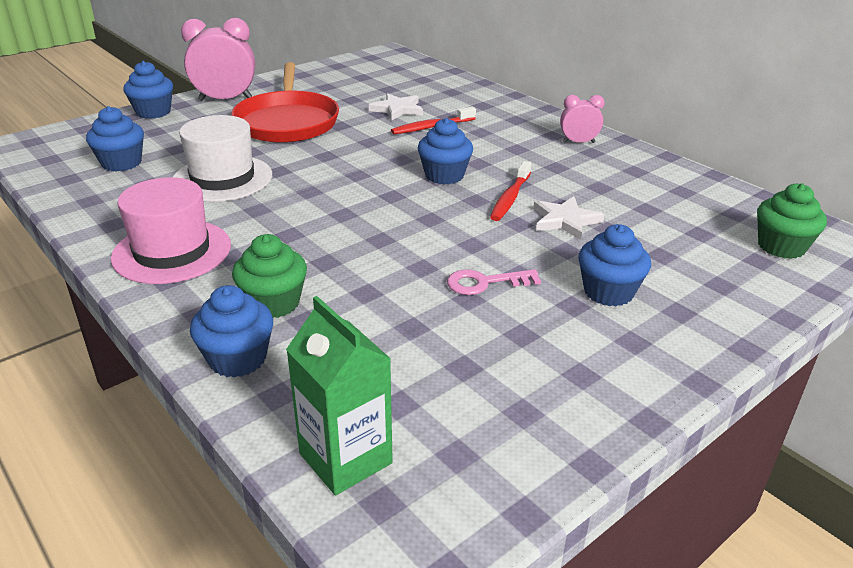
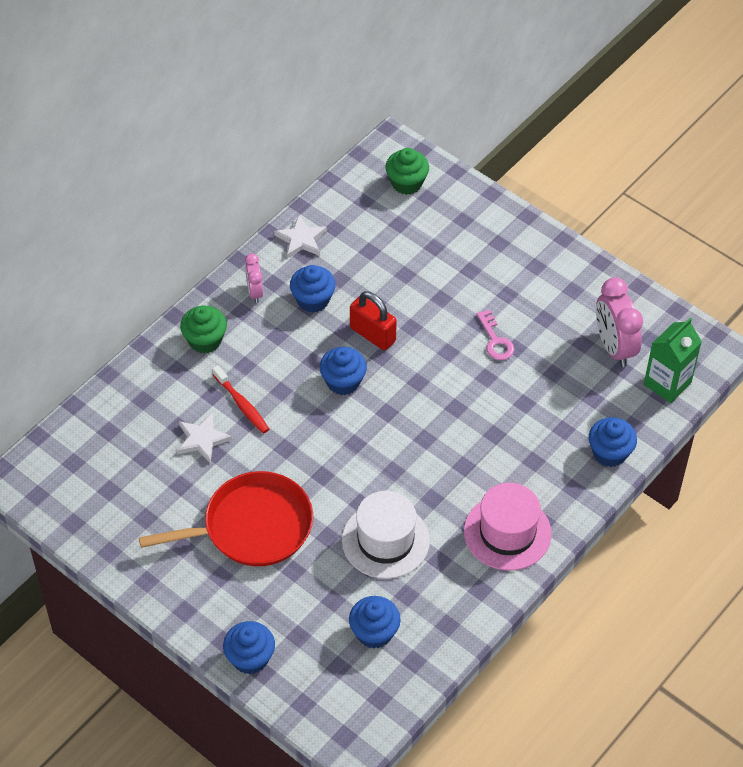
camera: 100 degrees left, 20 degrees up
(225, 99) = (202, 602): pink clock -> pink clock (614, 347)
(274, 303) = (551, 450): green cupcake -> green cupcake (205, 340)
(510, 198) = (372, 334): red toothbrush -> red padlock
(565, 220) = (400, 299): white star -> white star (301, 239)
(608, 292) = (487, 276): blue cupcake -> blue cupcake (313, 300)

